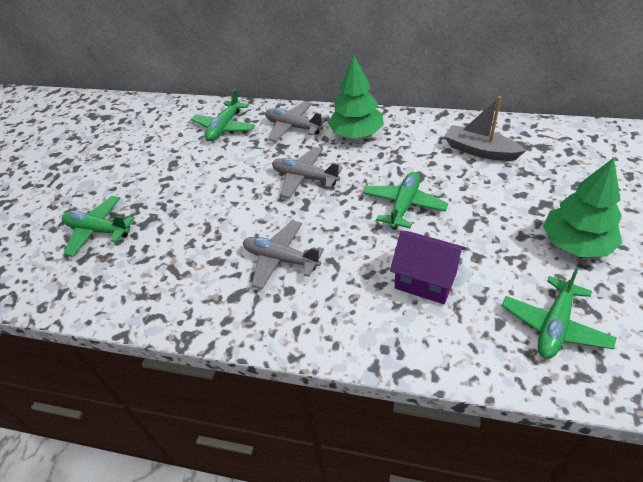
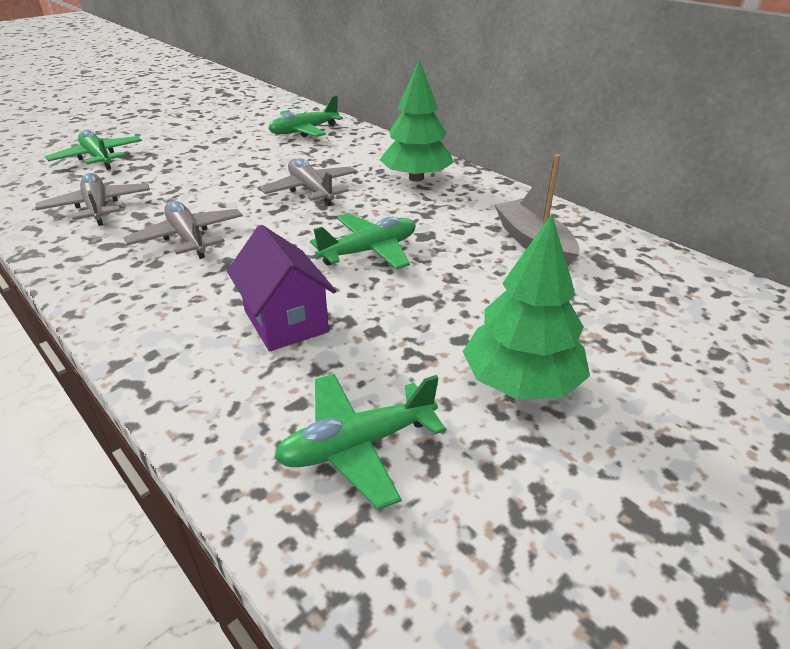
camera: 30 degrees right, 10 degrees down
(293, 127) = (363, 152): grey plane -> grey plane (97, 207)

